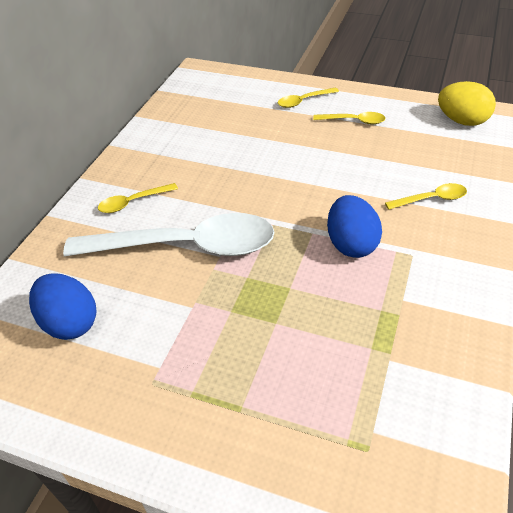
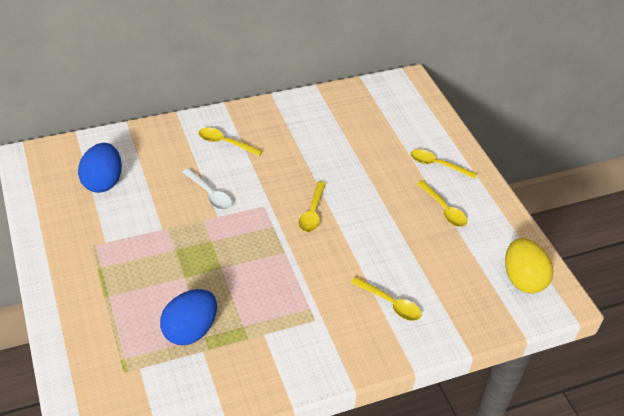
camera: 45 degrees right, 0 degrees up
(186, 246) = (210, 194): white spoon -> white spoon, size x0.43
(283, 191) = (312, 213): none -> yellow spoon
(351, 244) = (293, 279): blue egg -> blue egg (190, 330)

